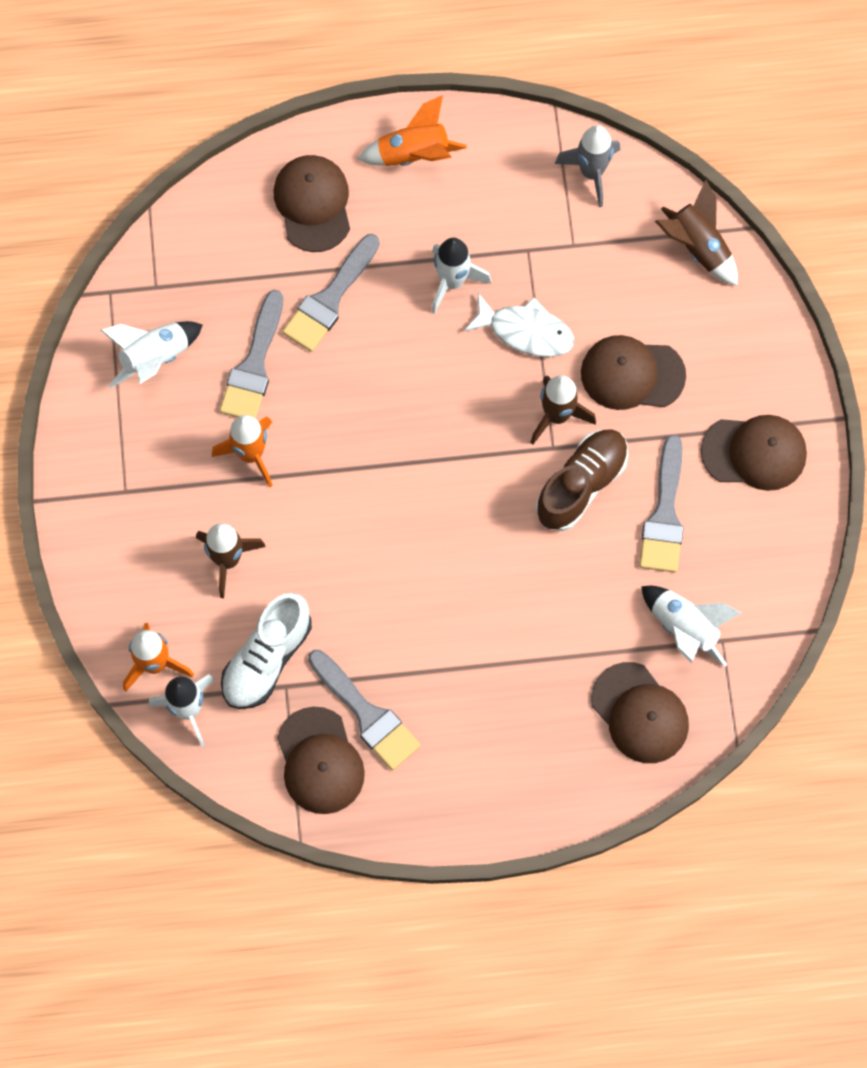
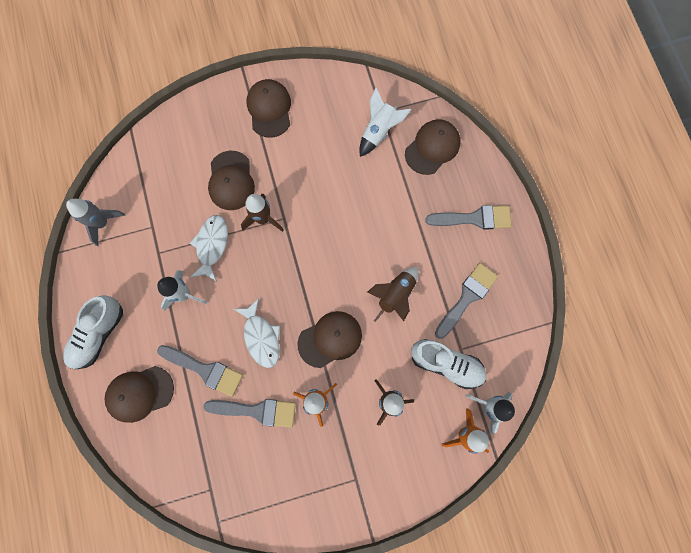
camera: 100 degrees left, 5 degrees up
(155, 358) = (261, 479): white rocket -> none
(320, 761) = (501, 320): brown cap -> brown cap (330, 339)
(364, 386) = (261, 337): none -> white fish
(413, 154) = (98, 334): orange rocket -> white shoe
(581, 484) = (304, 199): brown shoe -> none
(664, 514) = (314, 151): grey brush -> grey brush (474, 218)
(697, 247) = (145, 156): brown rocket -> brown rocket (395, 295)

